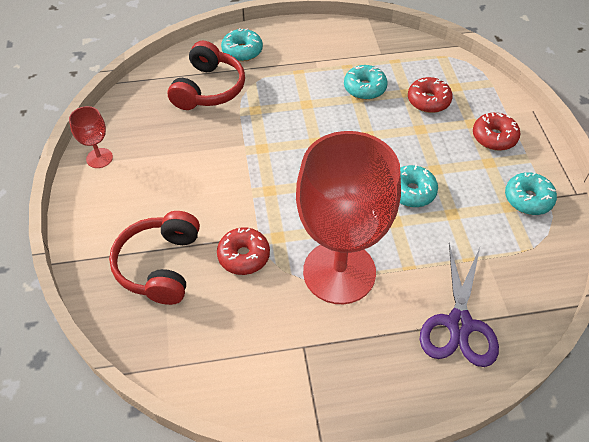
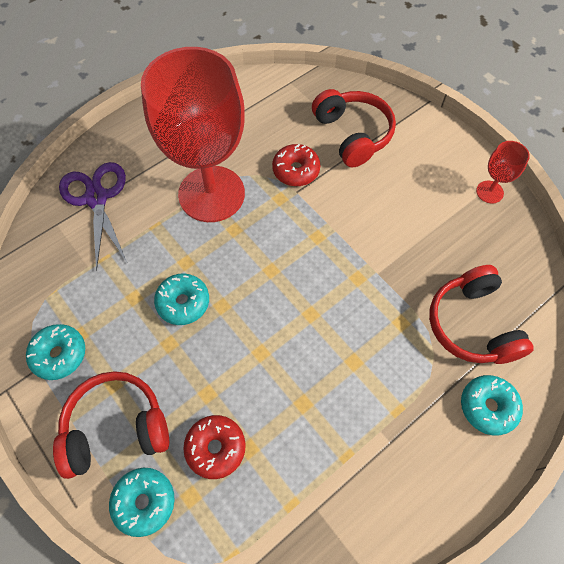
camera: 150 degrees right, 10 degrees up
(364, 88) = (303, 426): turquoise donut -> turquoise donut (144, 502)
(494, 137) = (116, 428): red donut -> red headphones

